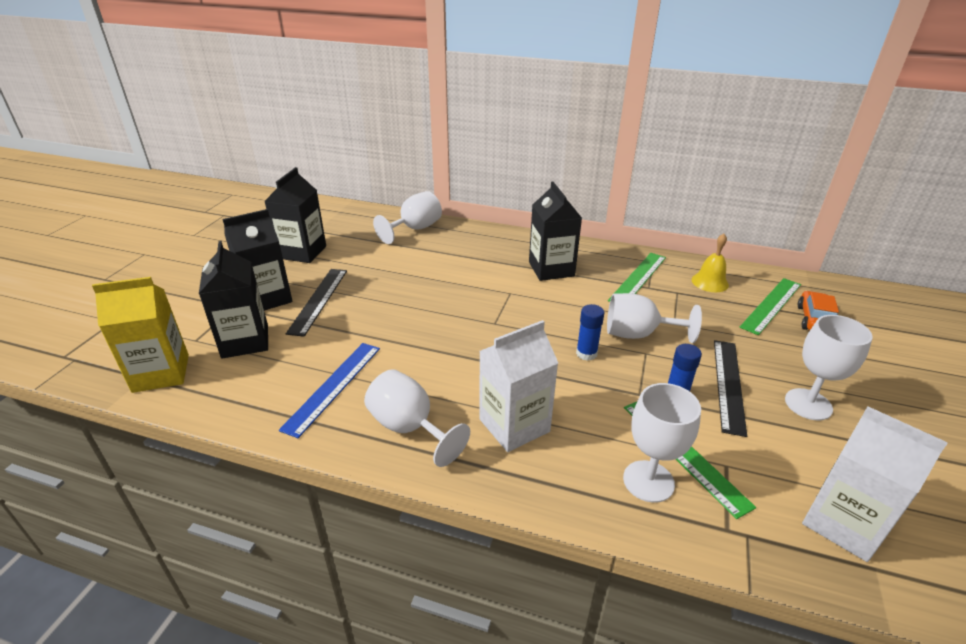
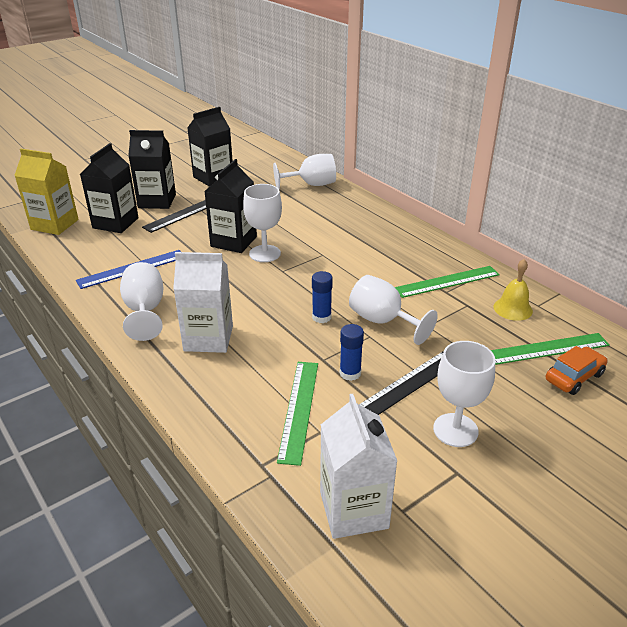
camera: 35 degrees right, 0 degrees up
(551, 269) = (380, 249): black carton -> black carton (233, 241)
(648, 481) = (249, 411): white goblet -> white goblet (265, 253)

